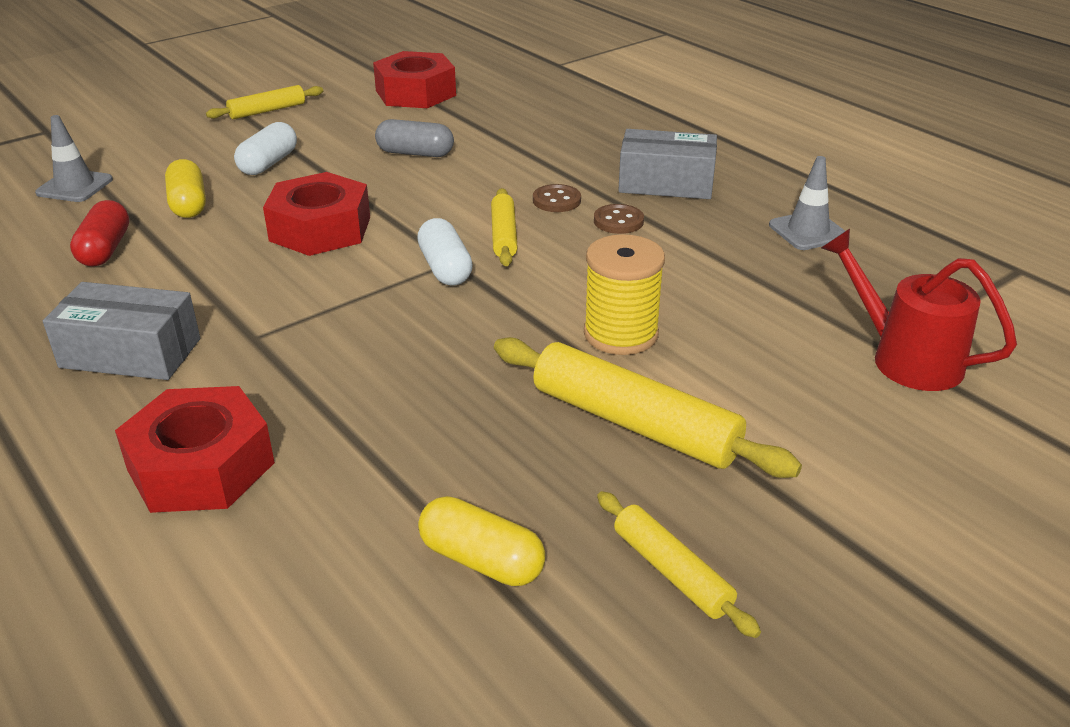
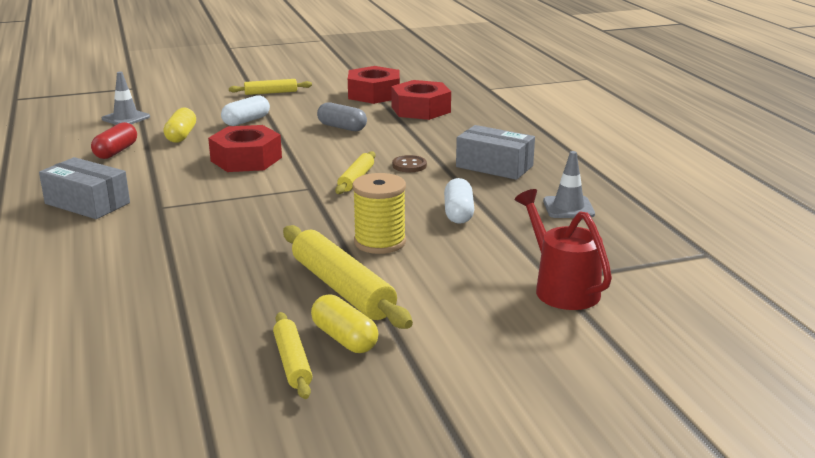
camera: 20 degrees right, 10 degrees down
(200, 466) = (79, 261): red nut -> red nut (420, 109)
(445, 268) = (302, 191): white capsule -> white capsule (458, 213)
(481, 560) = (189, 334): yellow capsule -> yellow capsule (344, 338)
(618, 221) = (439, 182): brown button -> none

